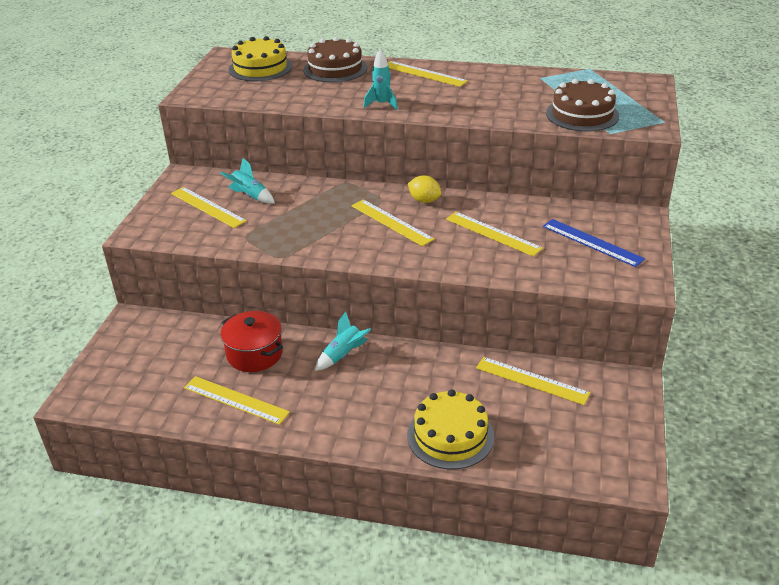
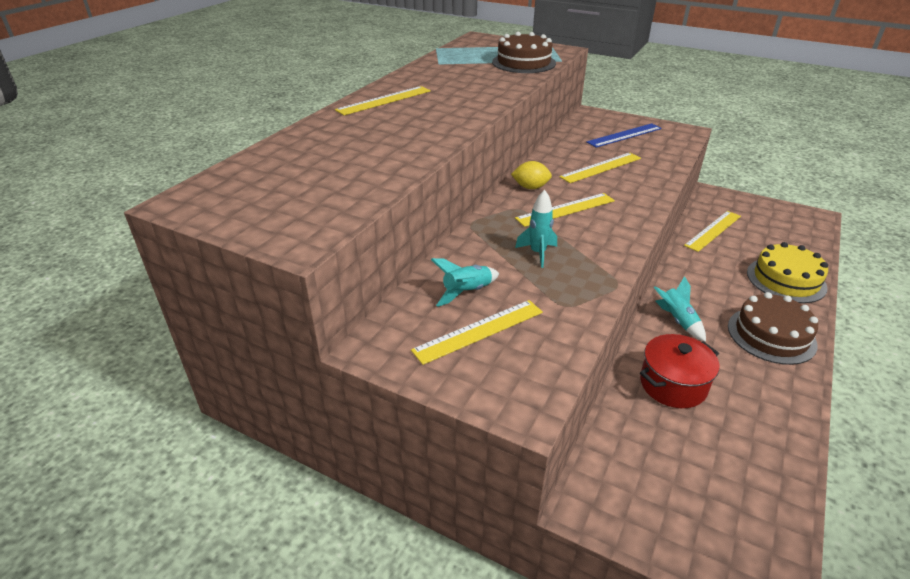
camera: 75 degrees left, 0 degrees up
(235, 400) = (755, 409): yellow ruler -> none
(260, 68) = (260, 182): yellow cake -> none
(335, 69) = (320, 138): brown cake -> brown cake (771, 335)
(382, 104) = (443, 127): turquoise rocket -> turquoise rocket (537, 253)
(424, 200) = (530, 187): yellow lemon -> yellow lemon turned 45 degrees clockwise

